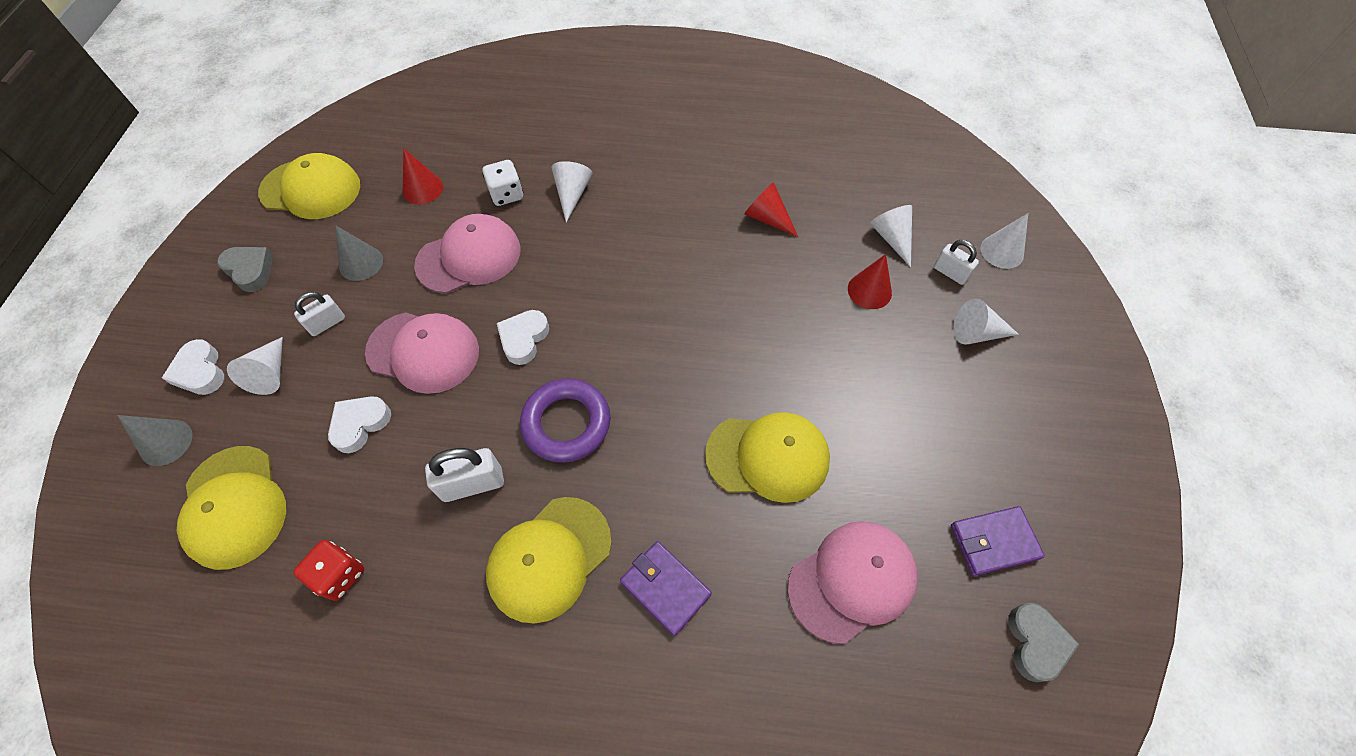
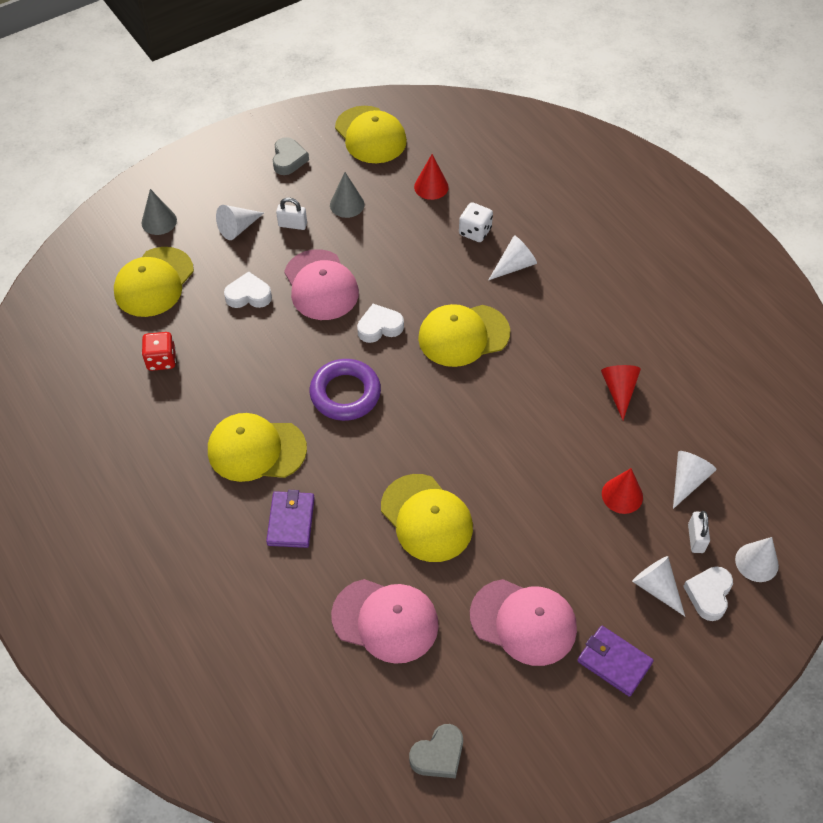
camera: 50 degrees right, 5 degrees down
(200, 372) = (209, 197): white heart -> white heart (709, 594)
(469, 257) = (407, 252): pink cap -> pink cap (523, 622)
(473, 484) = (264, 377): white padlock -> none
(603, 282) = (463, 335): none -> yellow cap
(994, 542) = (490, 691): purple wallet -> purple wallet (614, 662)

